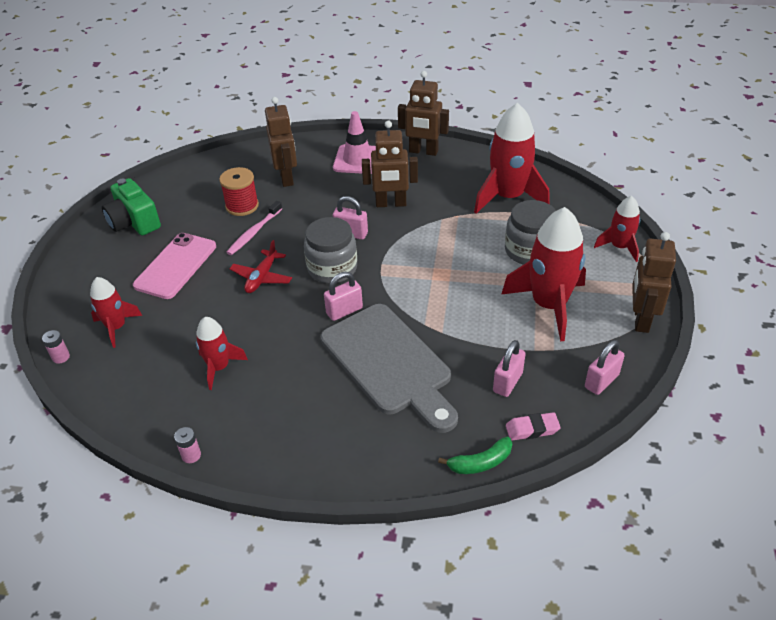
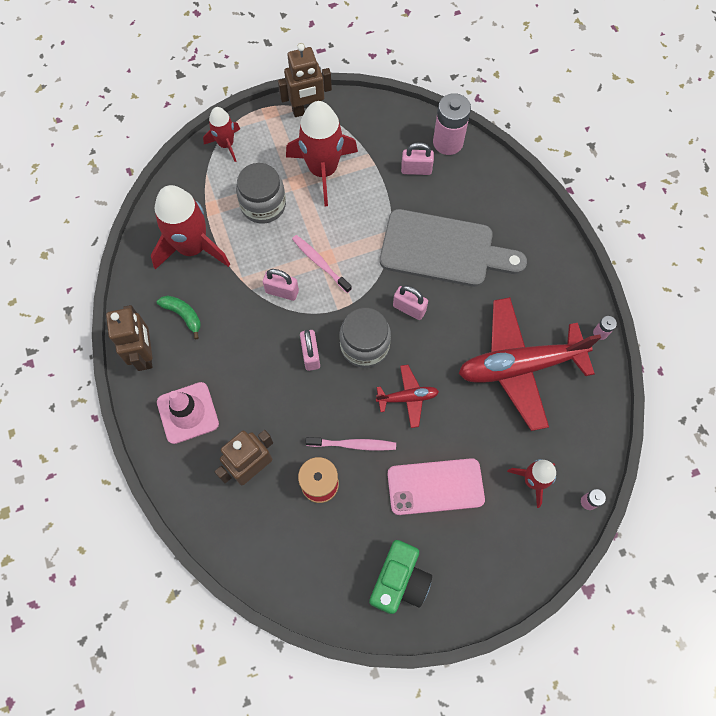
camera: 120 degrees left, 25 degrees up
(219, 367) = (520, 366): red rocket -> red plane
(389, 363) = (443, 250): grey cutting board -> grey cutting board turned 75 degrees clockwise
(391, 204) = (249, 343): brown robot -> none
(438, 268) = (320, 263): none -> pink toothbrush
(480, 462) = (492, 161): green banana -> green banana (183, 315)
(532, 429) = (448, 142): pink eraser -> pink battery
(601, 381) = (382, 117): pink padlock -> pink padlock (282, 291)

